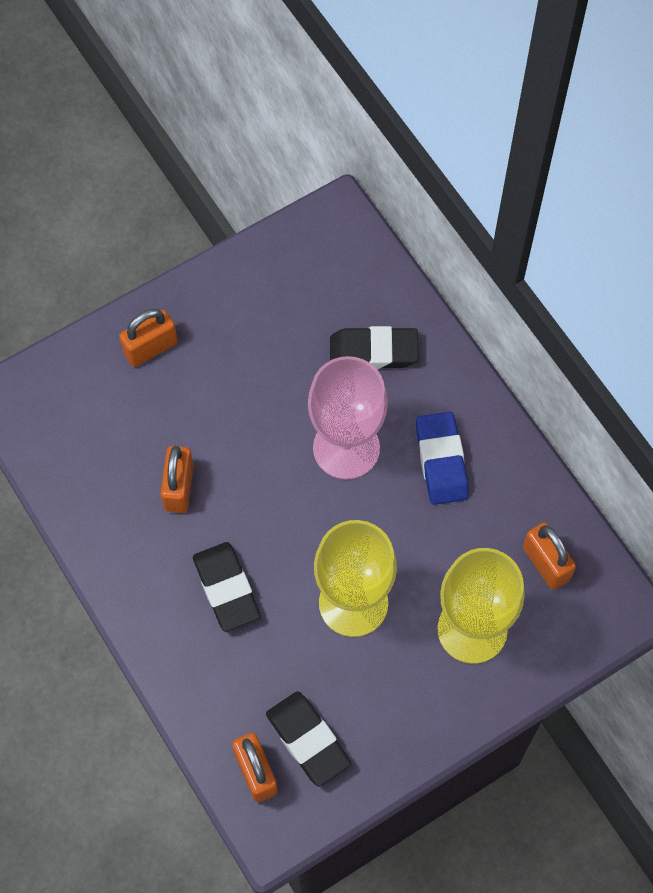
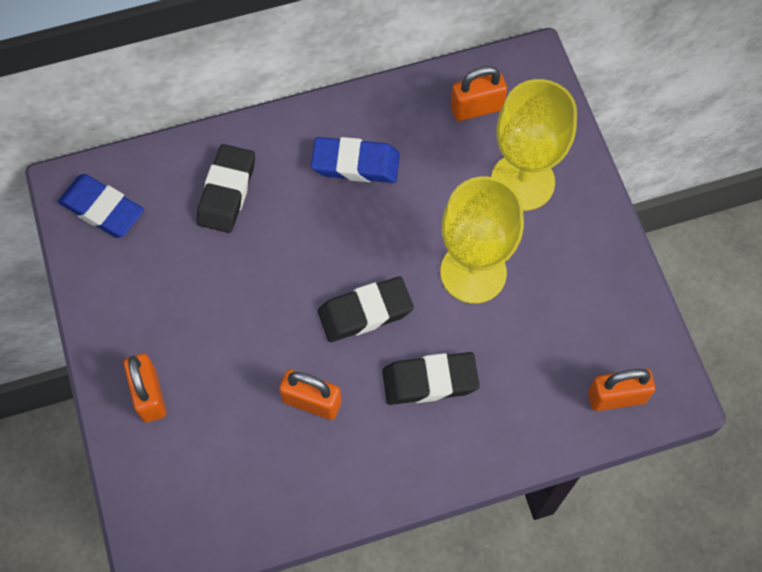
camera: 75 degrees left, 0 degrees up
(308, 740) = (595, 344): black eraser -> black eraser (365, 312)
(322, 250) = (102, 209): none -> blue eraser
(346, 448) = (317, 240): pink goblet -> none

